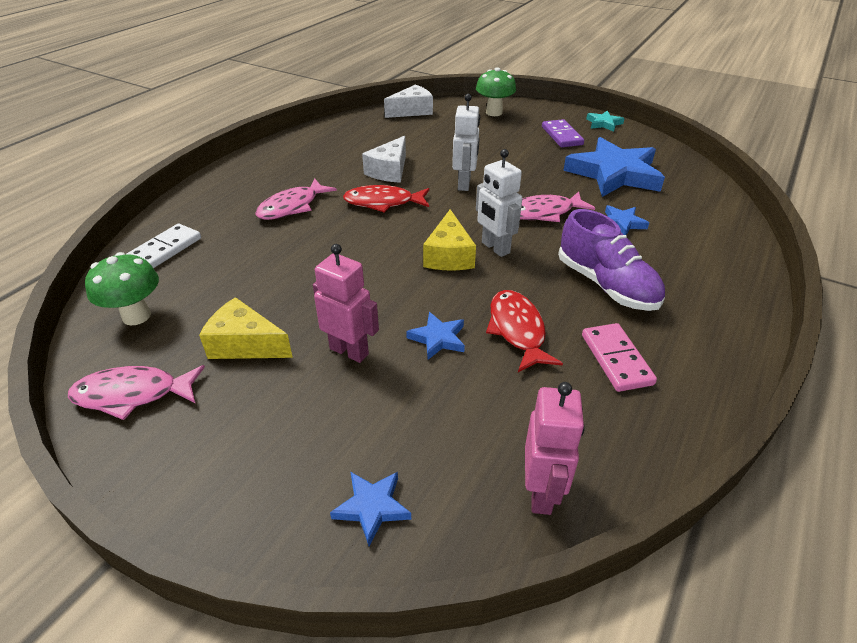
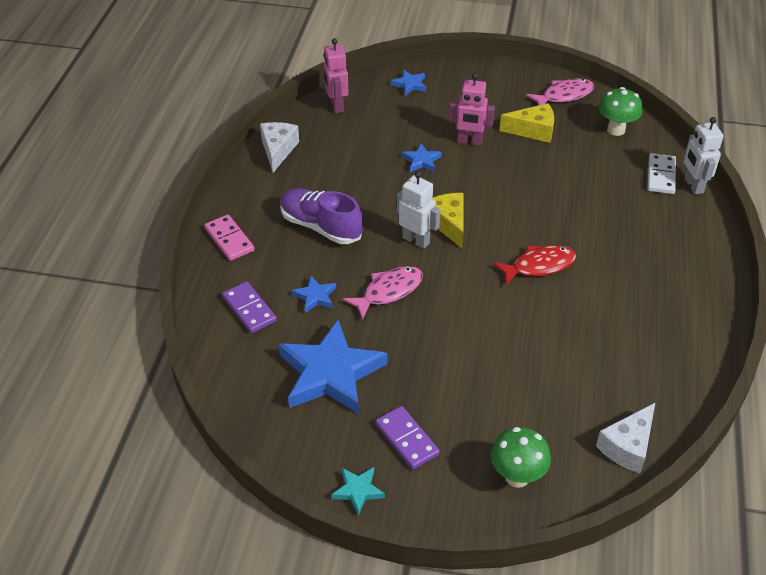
camera: 160 degrees right, 5 degrees up
(292, 207) = (613, 240): pink fish -> none
(389, 171) = (566, 312): white cheese -> white cheese (278, 150)
(464, 184) = (480, 312): white robot -> white robot (693, 186)
(517, 330) = (374, 178): red fish -> none
(616, 359) = (308, 174): pink domino -> pink domino (229, 239)
(693, 227) = (249, 309): none -> purple domino

